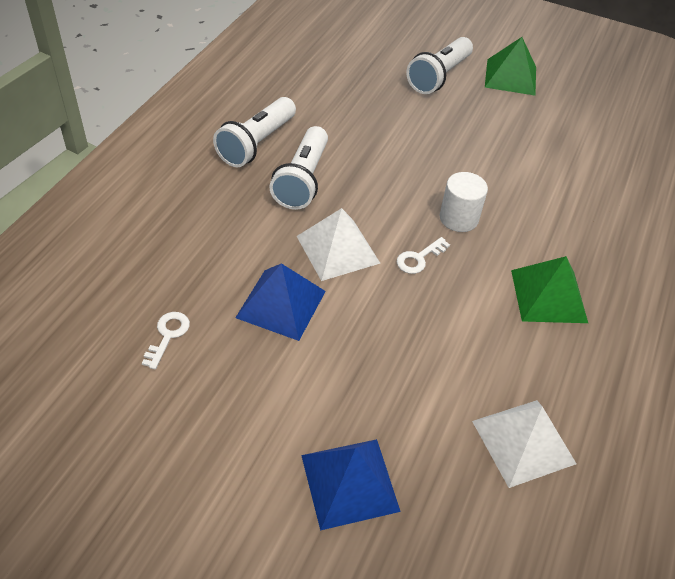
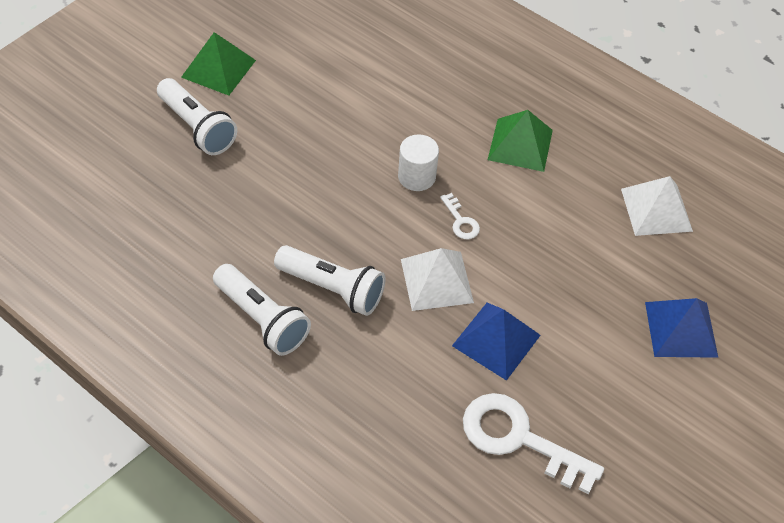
camera: 75 degrees left, 5 degrees up
(168, 335) = (519, 439): white key -> white key, size x2.17

